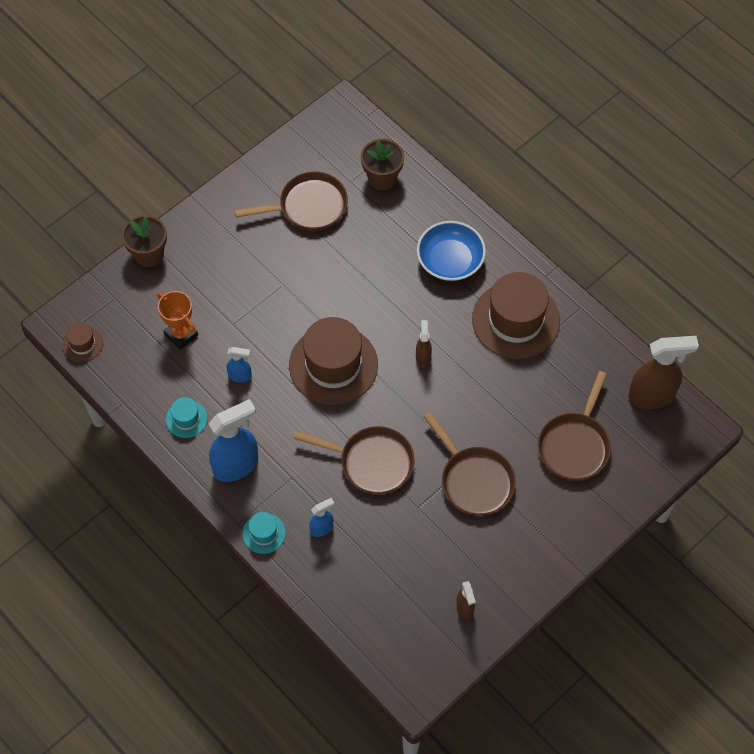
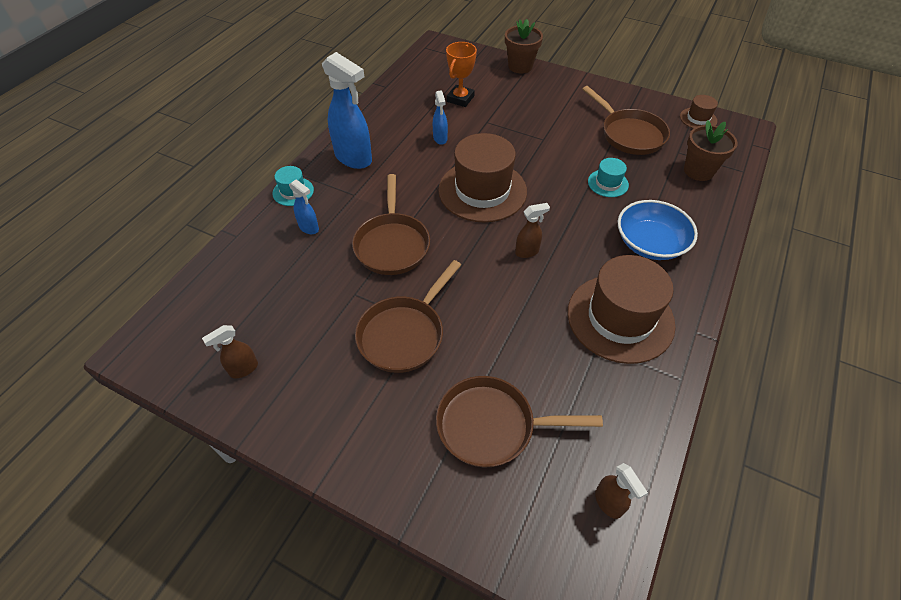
camera: 70 degrees right, 10 degrees down
(82, 344) = (425, 57): brown hat -> brown hat (698, 119)
(186, 419) = (386, 120): turquoise hat -> turquoise hat (608, 183)
(652, 396) = (608, 503): brown spray bottle -> brown spray bottle, size x0.50

